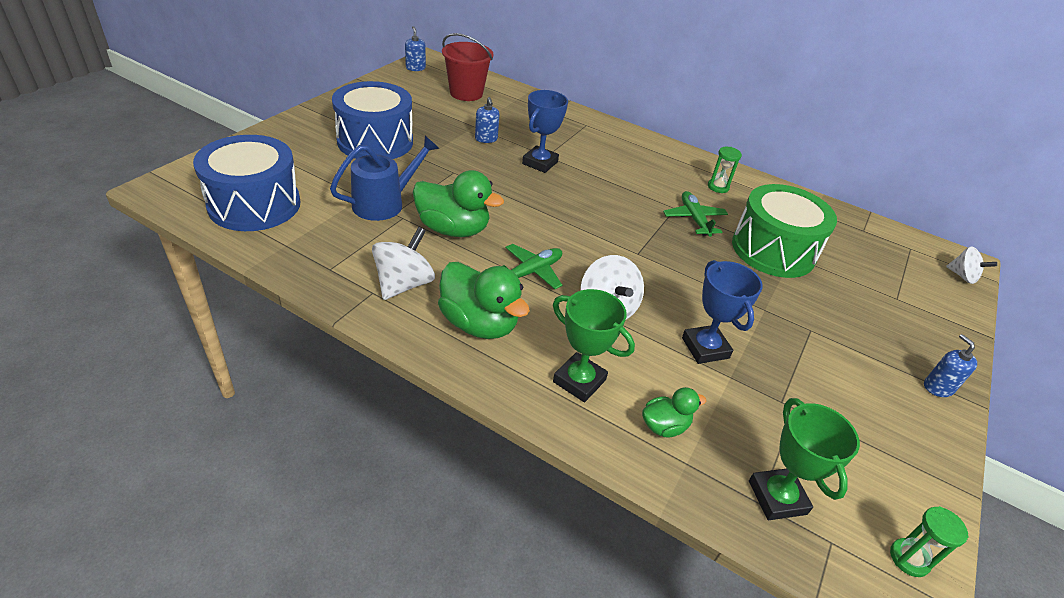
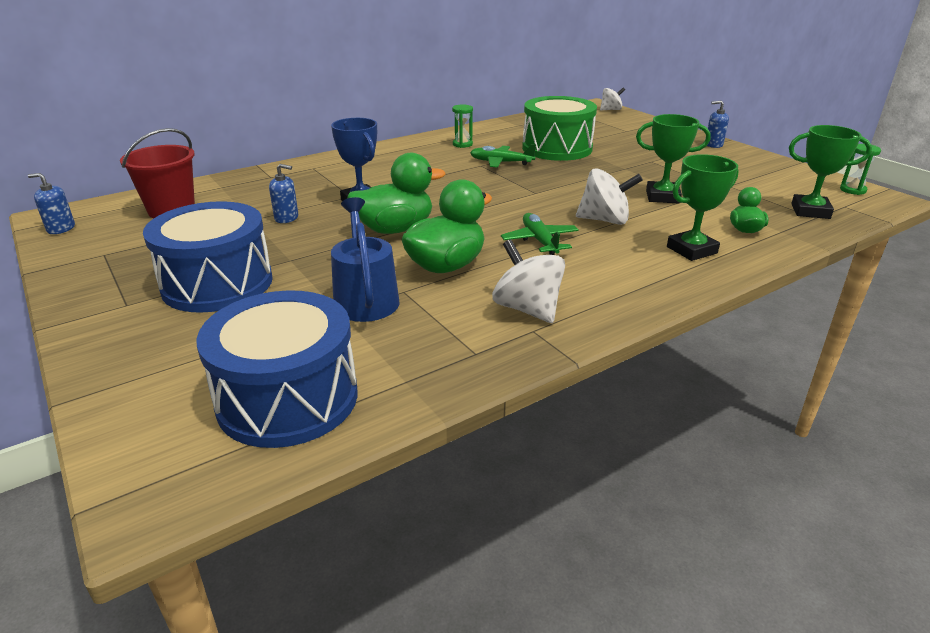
camera: 60 degrees left, 10 degrees down
(479, 323) = (605, 279): green duck -> green duck (395, 229)
(705, 348) = (662, 197): blue trophy -> green trophy

